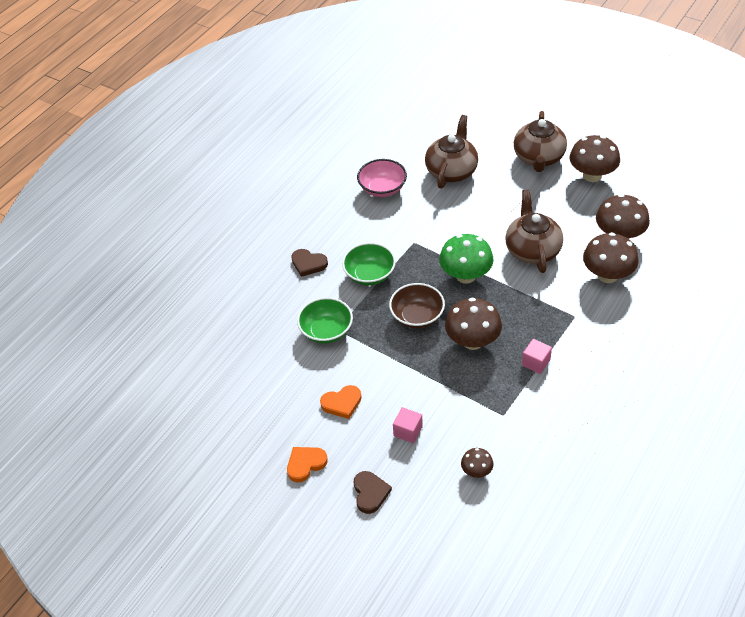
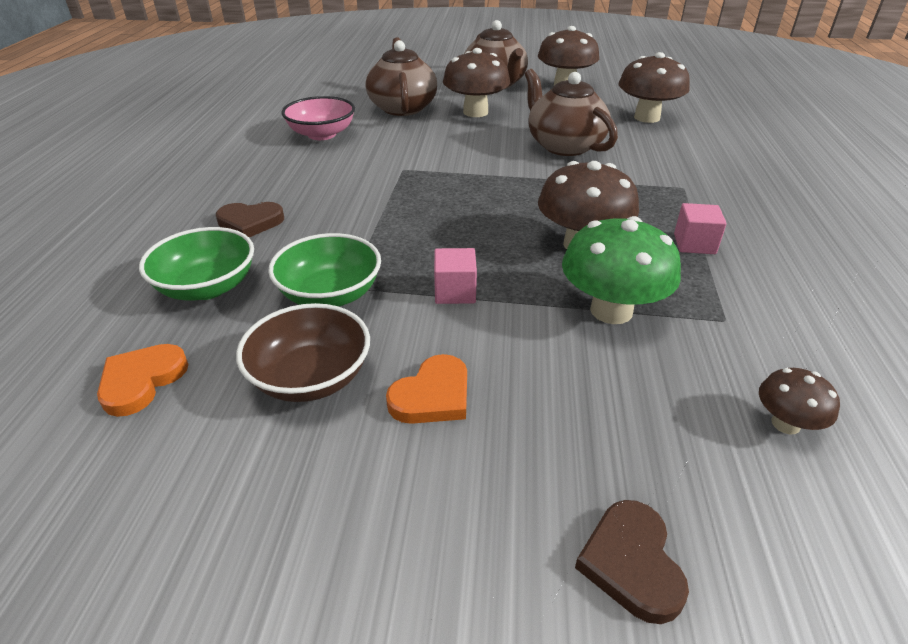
camera: 30 degrees left, 10 degrees down
(305, 464) = (430, 557): orange heart -> orange heart (142, 381)
(369, 274) = (361, 212): green bowl -> green bowl (207, 287)
(370, 493) = (631, 563): brown heart -> brown heart turned 150 degrees counterclockwise
(408, 431) = (598, 400): pink cube -> pink cube (455, 292)
(417, 316) = (472, 238): brown bowl -> brown bowl (311, 377)
(465, 275) = (503, 183): green mushroom -> green mushroom (611, 310)
(607, 275) = (674, 147): brown mushroom -> brown mushroom (475, 112)

